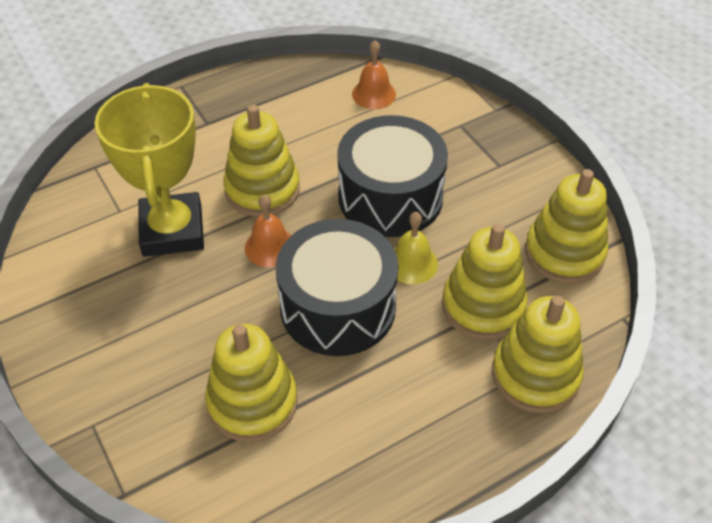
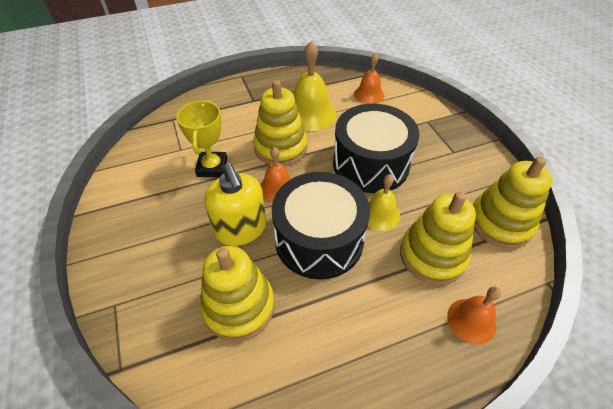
camera: 10 degrees right, 0 degrees up
(172, 230) = (212, 167): yellow trophy -> yellow trophy, size x0.62
(232, 308) = (241, 229): none -> yellow soap dispenser
(294, 133) = (310, 113): none -> yellow bell
(535, 375) = (471, 320): yellow stacking toy -> orange bell

